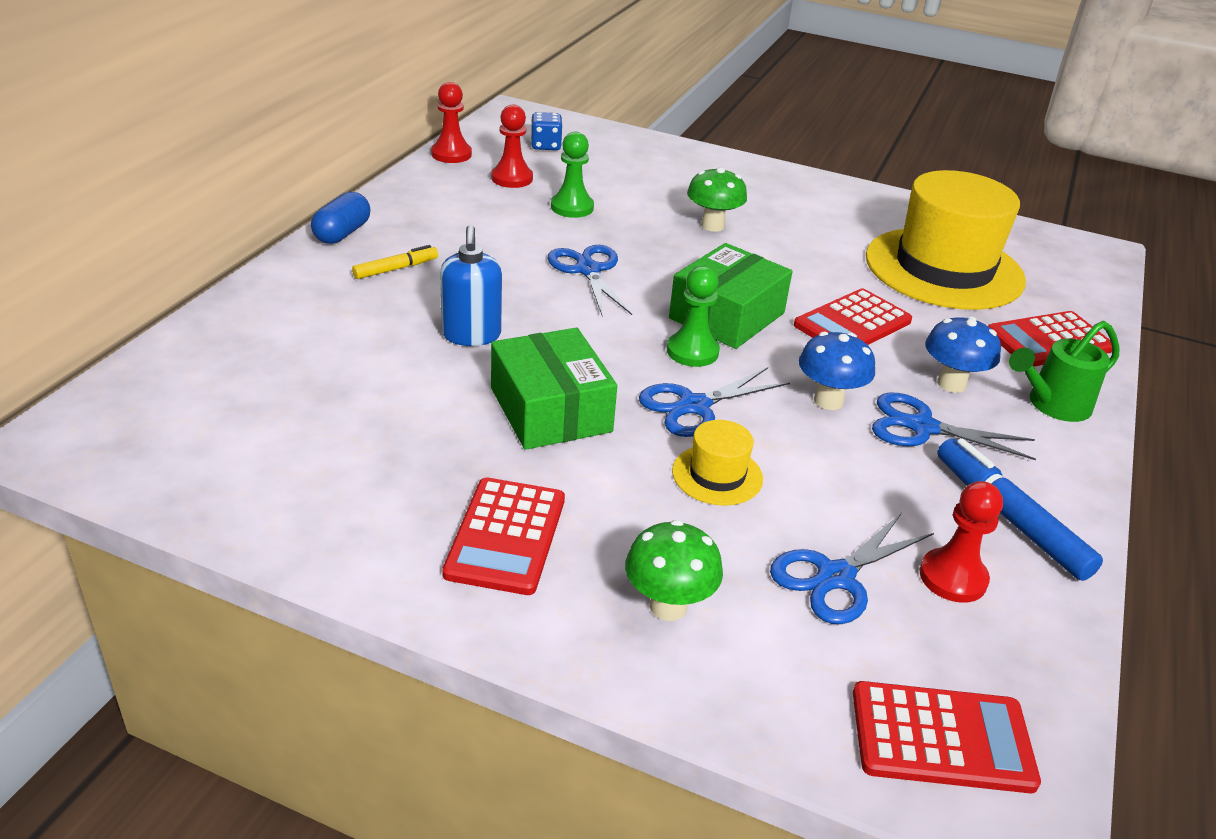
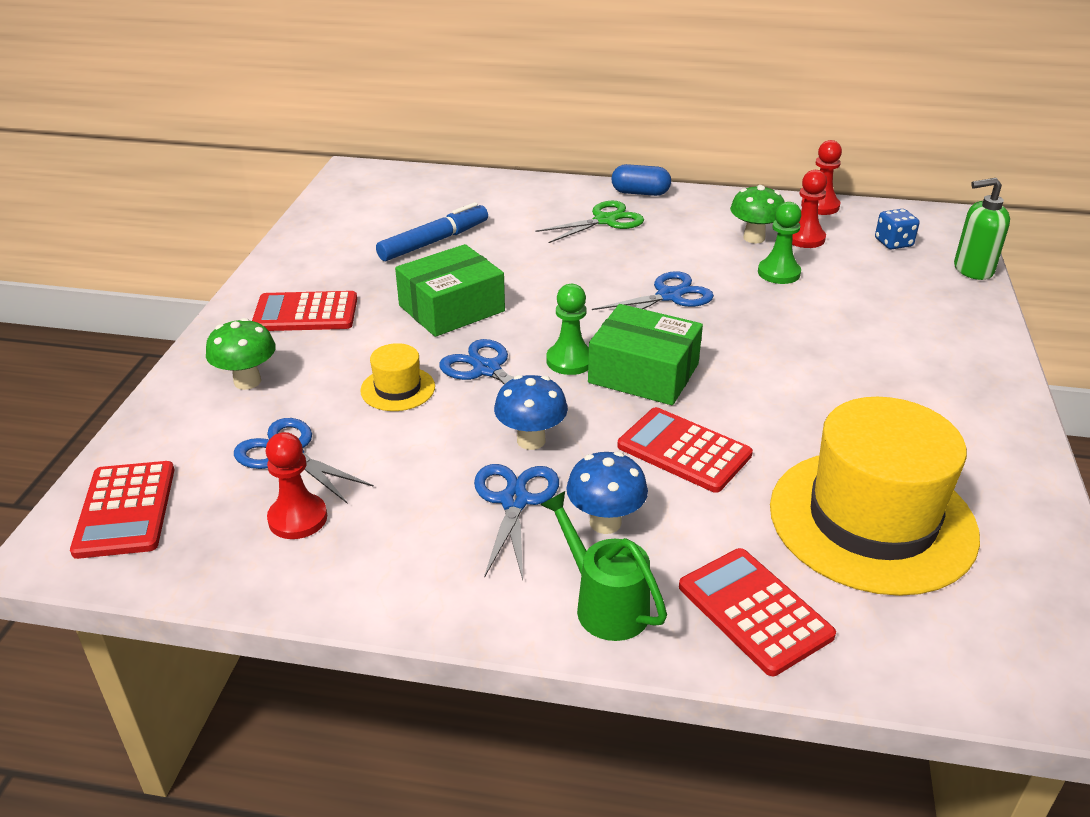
camera: 80 degrees right, 0 degrees up
(396, 269) = (605, 220): yellow marker -> green scissors
(471, 335) = (532, 263): blue soap dispenser -> none
(610, 131) = (972, 270): none -> green soap dispenser
(712, 226) = (819, 350): green mushroom -> green mushroom (754, 238)
(1009, 518) = (388, 558): blue marker -> blue marker (434, 241)

